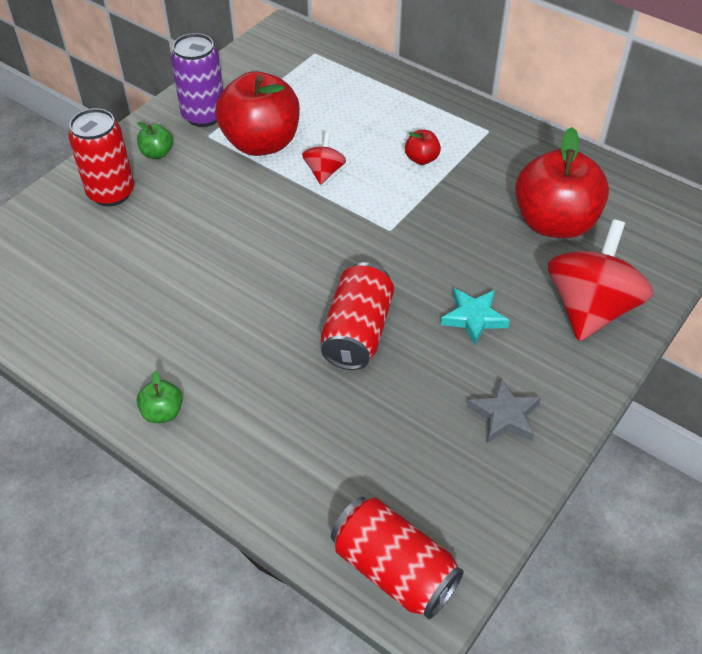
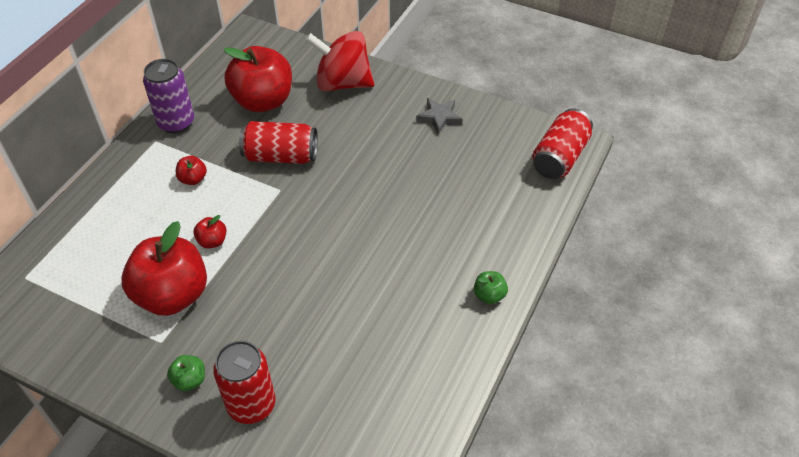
camera: 100 degrees left, 0 degrees up
(204, 115) = (127, 353): purple can -> purple can (176, 123)
(324, 172) = (212, 241): red spinning top -> red apple
(357, 332) = (388, 196): red can -> red can (281, 156)
(473, 318) = (362, 137): turquoise star -> none

